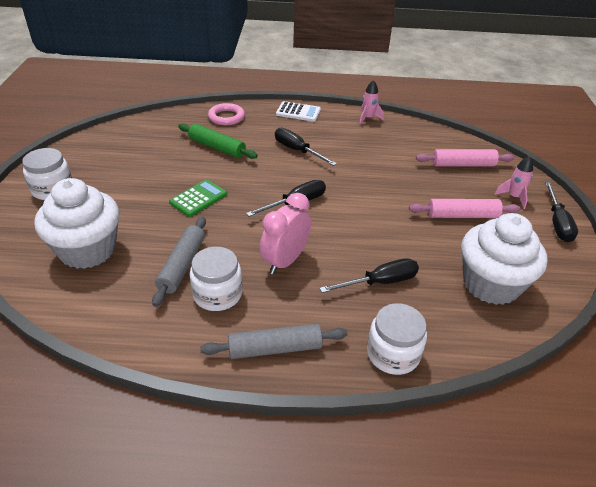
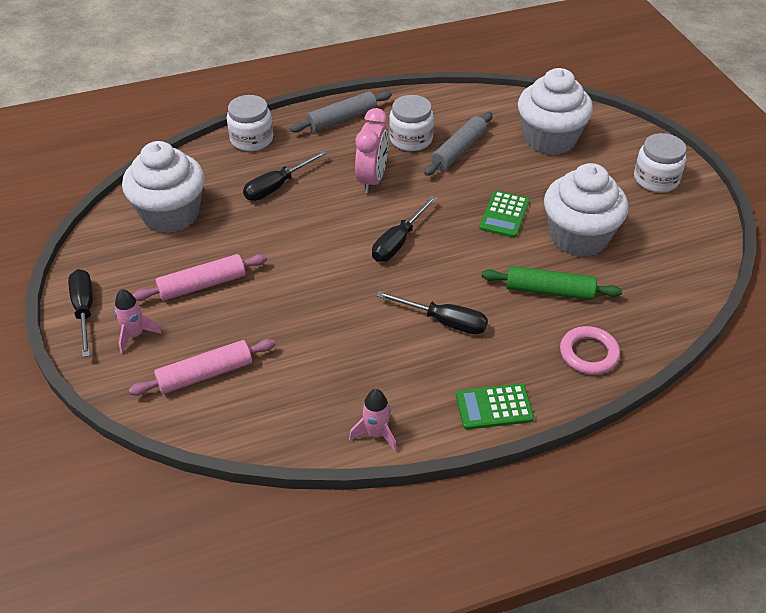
camera: 160 degrees right, 5 degrees up
(162, 169) = (579, 237): none -> white cupcake
(182, 265) = (459, 150): grey rolling pin -> grey rolling pin turned 45 degrees clockwise
(298, 112) = (494, 407): white calculator -> green calculator

